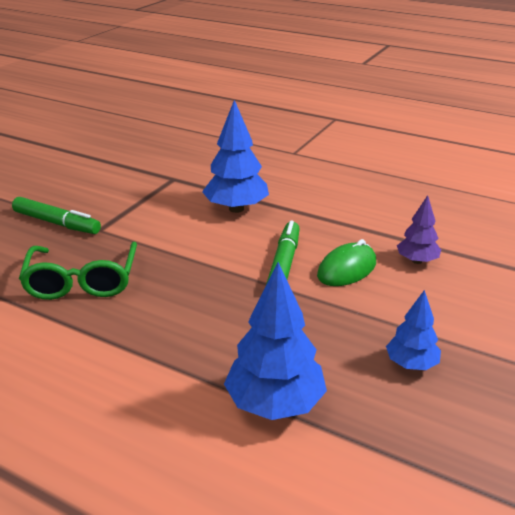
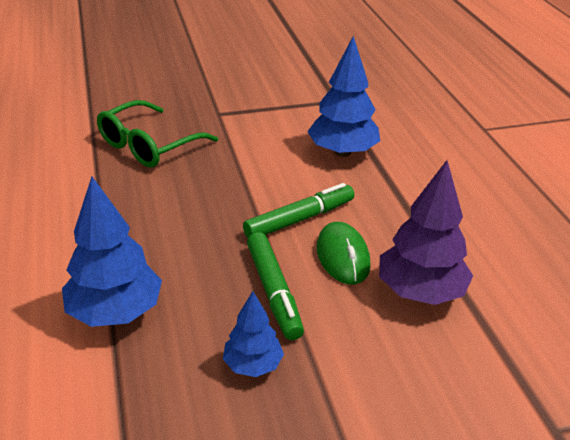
camera: 45 degrees right, 5 degrees up
(57, 223) = (200, 94): green marker -> green marker (273, 291)
(347, 269) = (342, 256): green mouse -> green mouse turned 75 degrees clockwise
(417, 261) = (420, 292): purple tree -> purple tree, size x1.72

